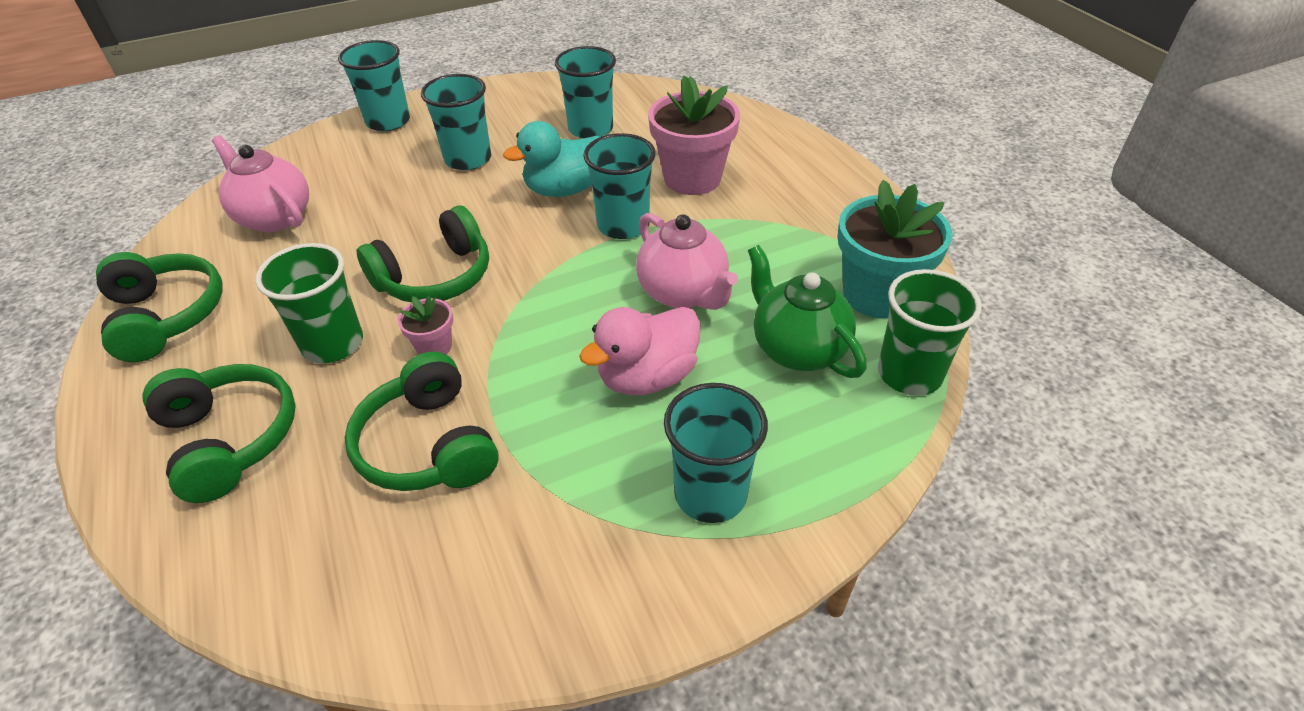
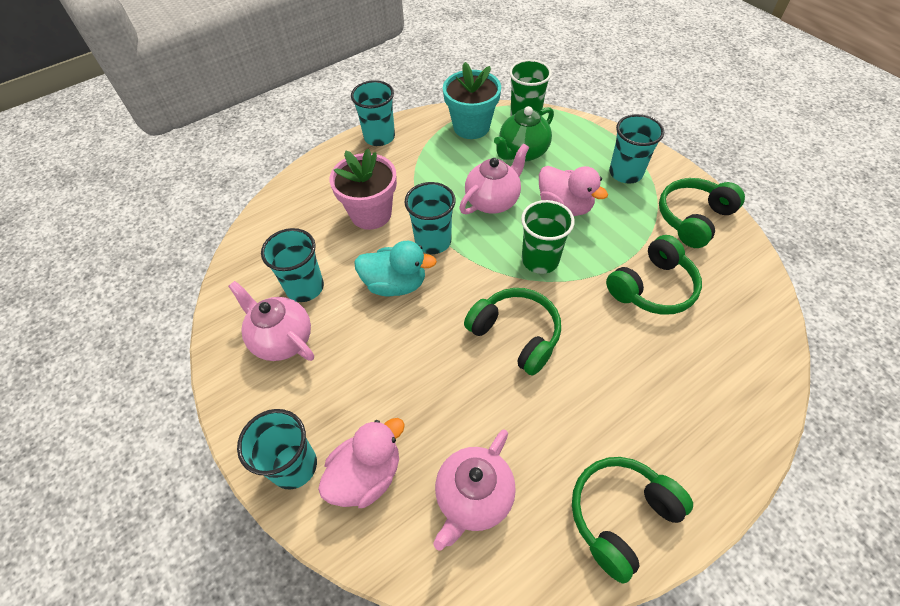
camera: 100 degrees left, 10 degrees up
(230, 439) = (699, 394): green headphones -> green headphones (693, 218)
(333, 344) = (601, 372): green cup -> green cup (540, 260)
(348, 158) = (366, 475): none -> pink duck
(434, 347) = (581, 311): pink flower pot -> none
(468, 159) = (359, 365): turquoise cup -> turquoise cup (379, 137)
(528, 115) = (282, 339): none -> pink teapot
(564, 189) = (395, 284): turquoise duck -> turquoise duck turned 45 degrees counterclockwise

